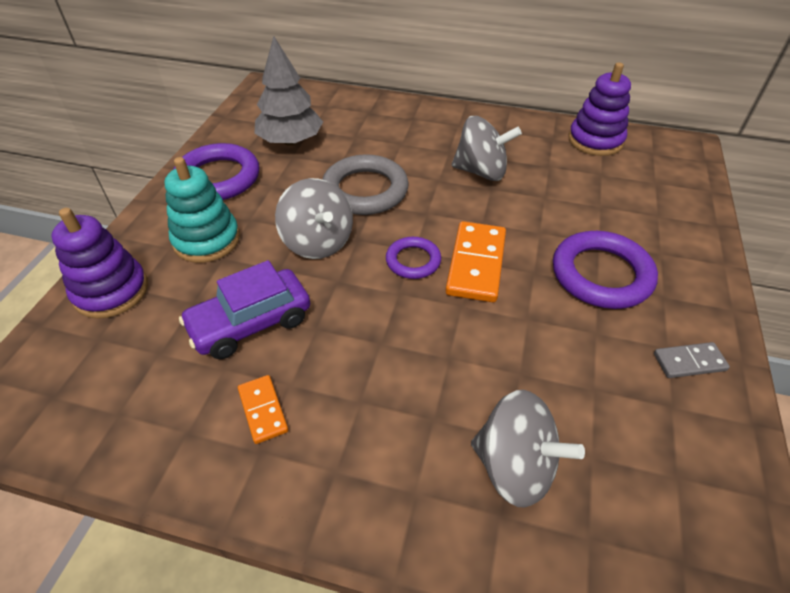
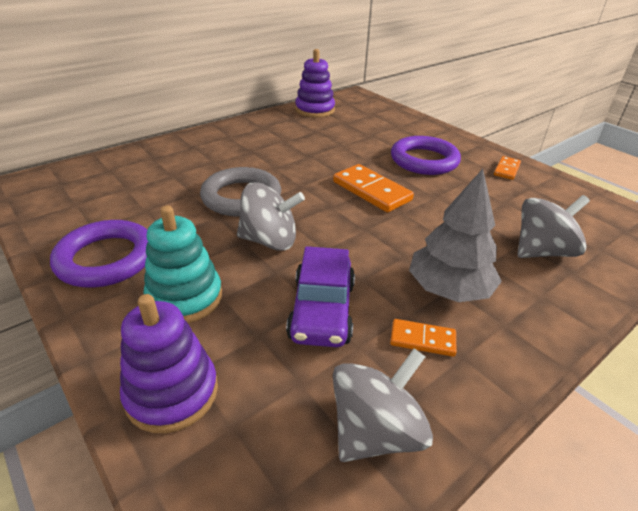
camera: 55 degrees left, 10 degrees down
(290, 141) = (124, 203): grey tree -> grey tree (449, 289)
(413, 261) = (341, 211): purple ring -> none
(481, 171) = (289, 151): grey spinning top -> grey spinning top (375, 431)
(689, 362) = (506, 169): grey domino -> orange domino

